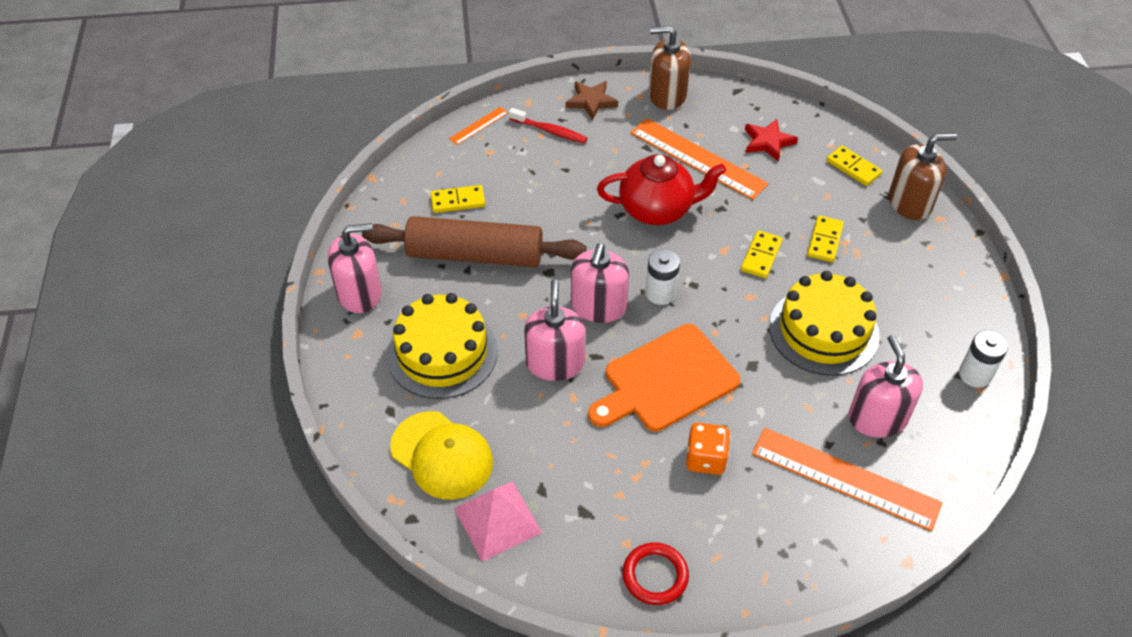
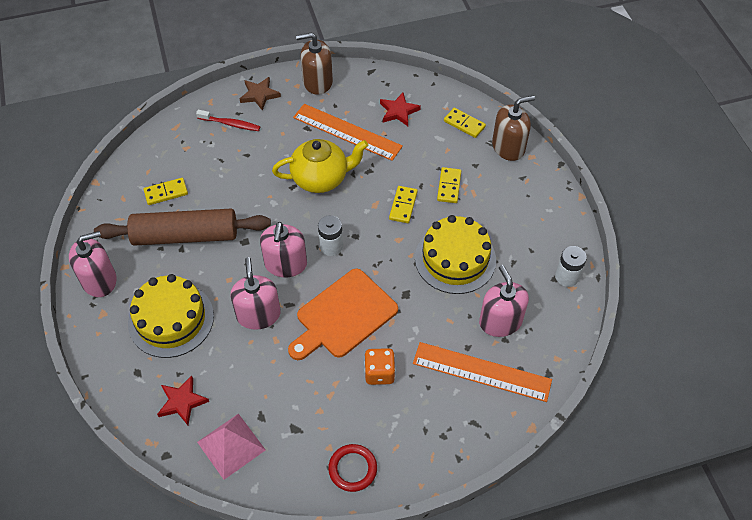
camera: 10 degrees left, 5 degrees up
(442, 455) = (182, 402): yellow cap -> red star
(479, 126) = (174, 127): orange ruler -> none
(657, 209) = (321, 178): red teapot -> yellow teapot

